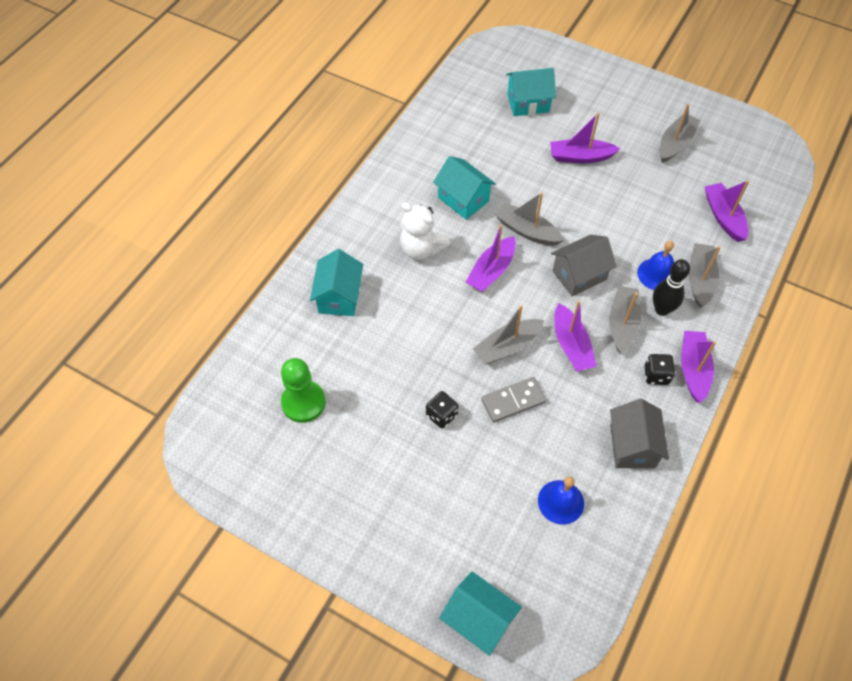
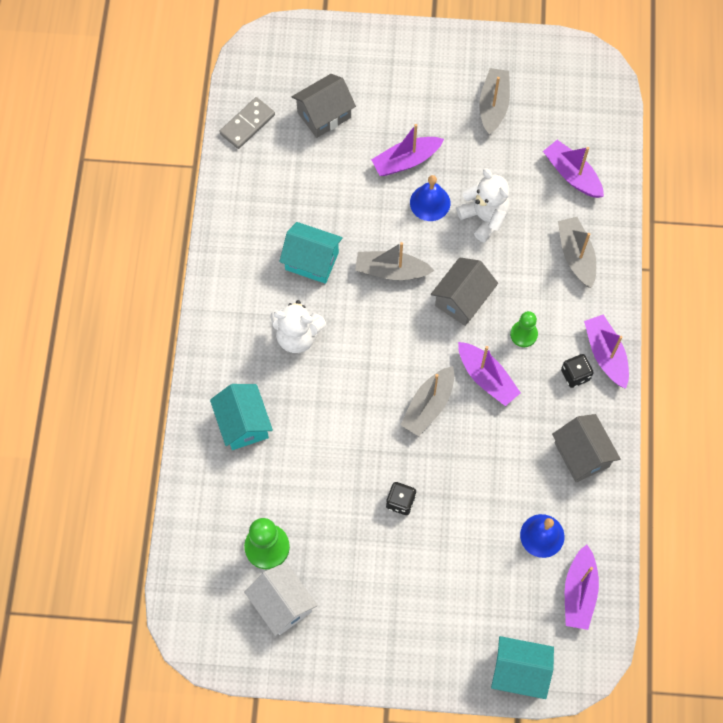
camera: 25 degrees left, 10 degrees up
(289, 456) = (282, 604): none -> white house
(491, 271) = (377, 331): purple boat -> purple boat (579, 592)
(513, 401) = (458, 458): grey domino -> grey domino (247, 124)
(528, 103) = (324, 115): turquoise house -> grey house
(622, 323) = (523, 334): grey boat -> green pawn
(628, 221) = (484, 217): none -> white teddy bear
(657, 274) = (534, 266): blue bell -> blue bell (430, 202)
(662, 309) = (554, 303): black bowling pin -> none

